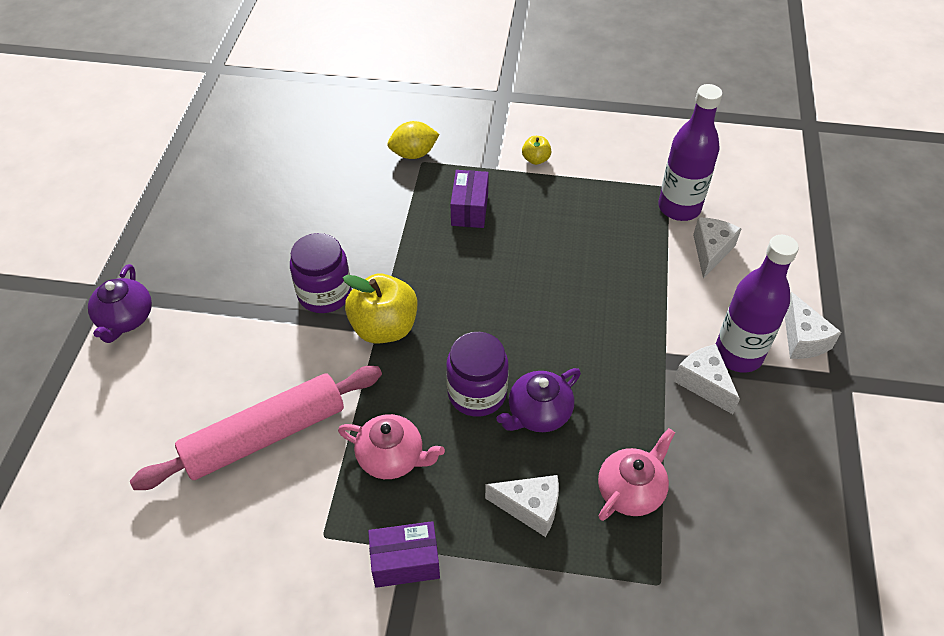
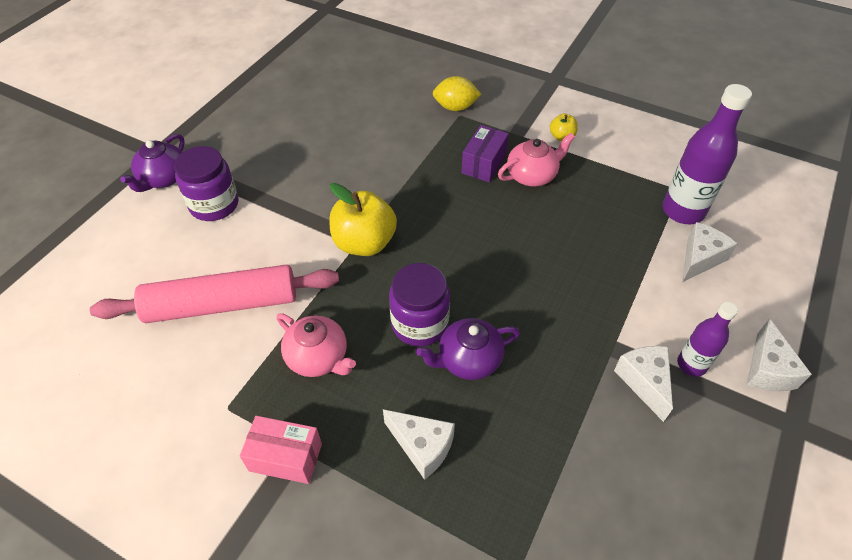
camera: 20 degrees right, 0 degrees up
(324, 293) = (328, 201): purple jar -> purple jar (214, 205)
(405, 562) = (285, 457): purple box -> pink box
(631, 490) = (527, 463): pink teapot -> pink teapot (532, 175)
(738, 354) = (691, 364): purple bottle -> purple bottle, size x0.58

